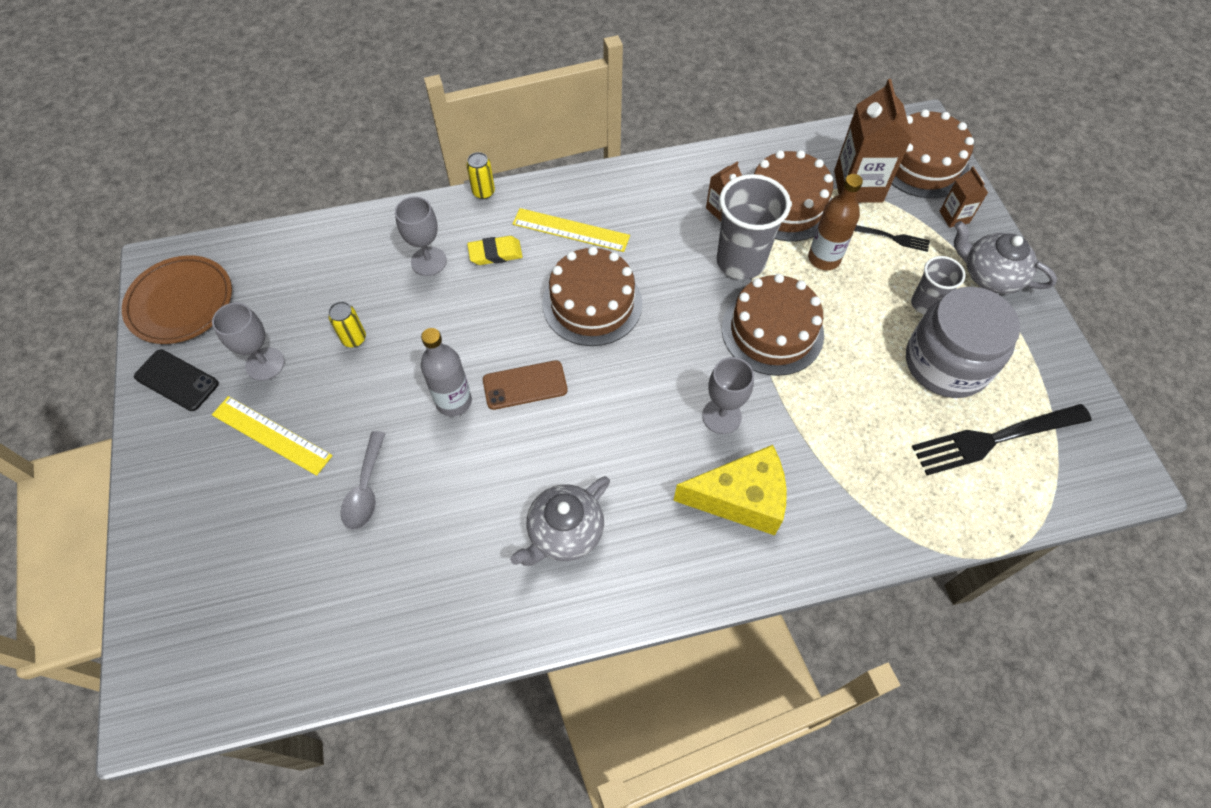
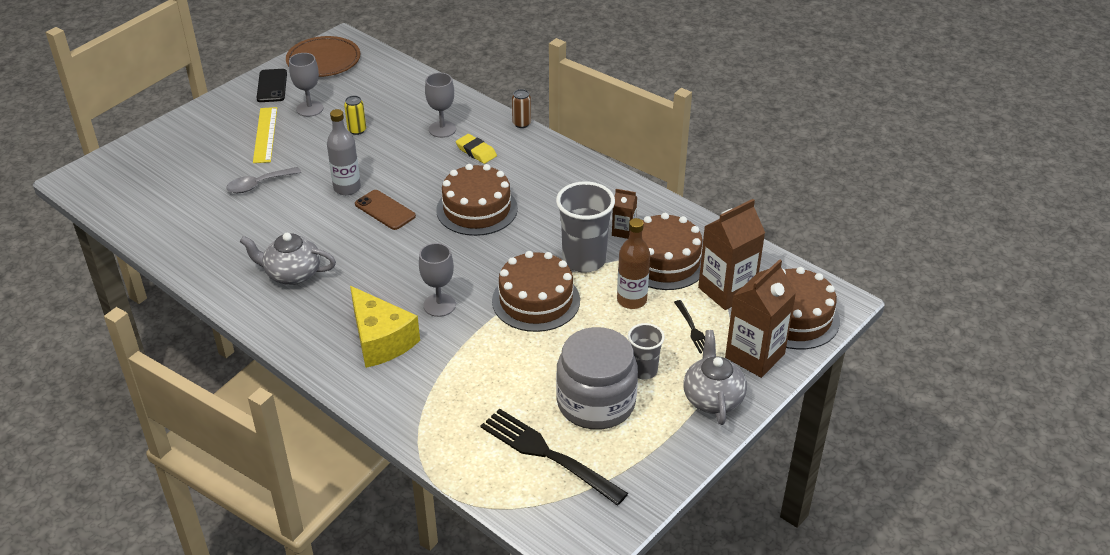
camera: 55 degrees right, 20 degrees down
(483, 192) = (521, 124): yellow can -> brown can
(571, 230) = (529, 173): yellow ruler -> none
(954, 217) = (755, 356): brown carton -> brown carton, size x1.96

